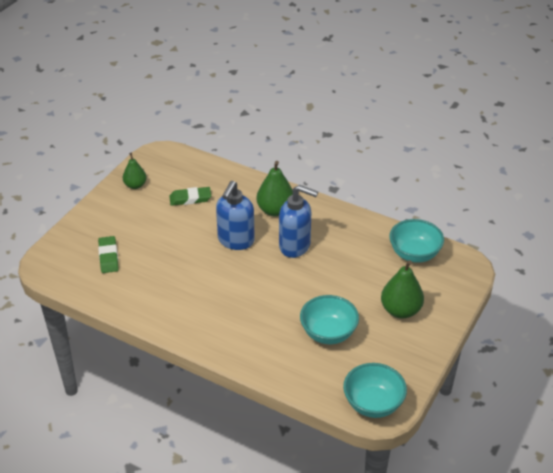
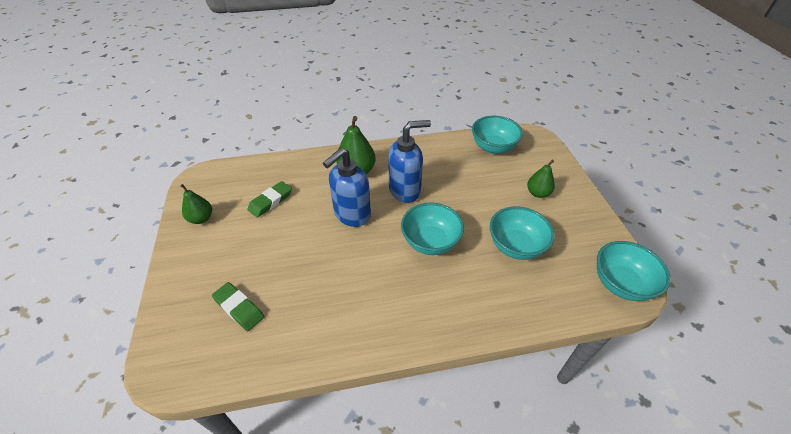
camera: 40 degrees left, 5 degrees up
(235, 241) = (351, 215): blue soap dispenser -> blue soap dispenser turned 60 degrees clockwise
(269, 292) = (430, 242): none -> turquoise bowl
(400, 310) = (538, 193): green pear -> green pear, size x0.64

